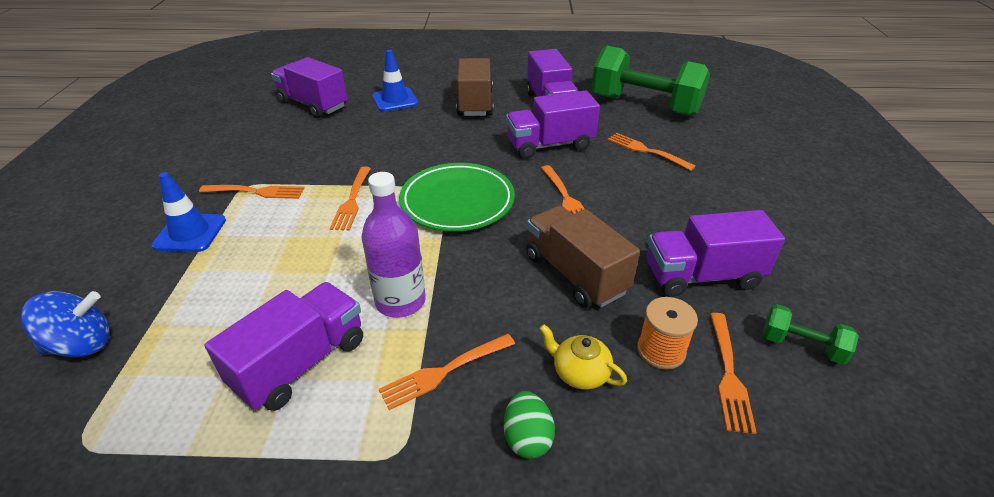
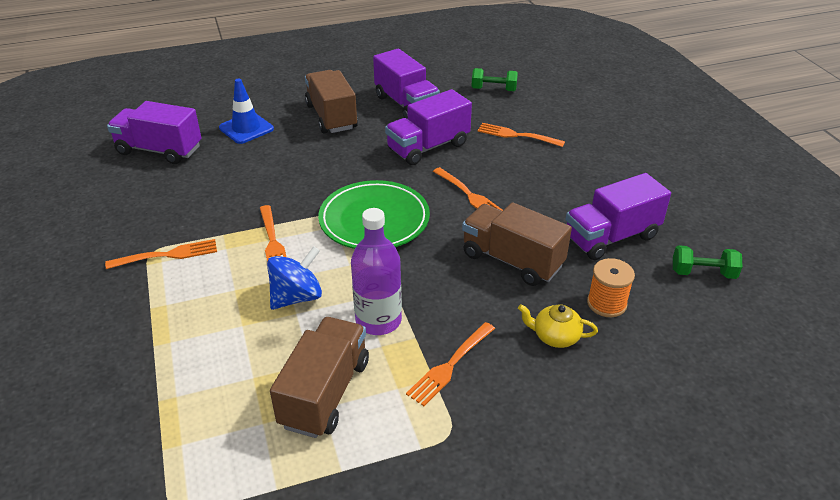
camera: 20 degrees left, 0 degrees up
(82, 345) = (103, 437): blue spinning top -> blue spinning top (297, 297)
(190, 233) = (129, 311): blue traffic cone -> none
(301, 363) = (325, 393): purple truck -> brown truck
(527, 438) = (541, 394): green egg -> none
(644, 105) = (493, 89): green dumbbell -> green dumbbell, size x0.44
(728, 373) = (661, 307): orange fork -> none

